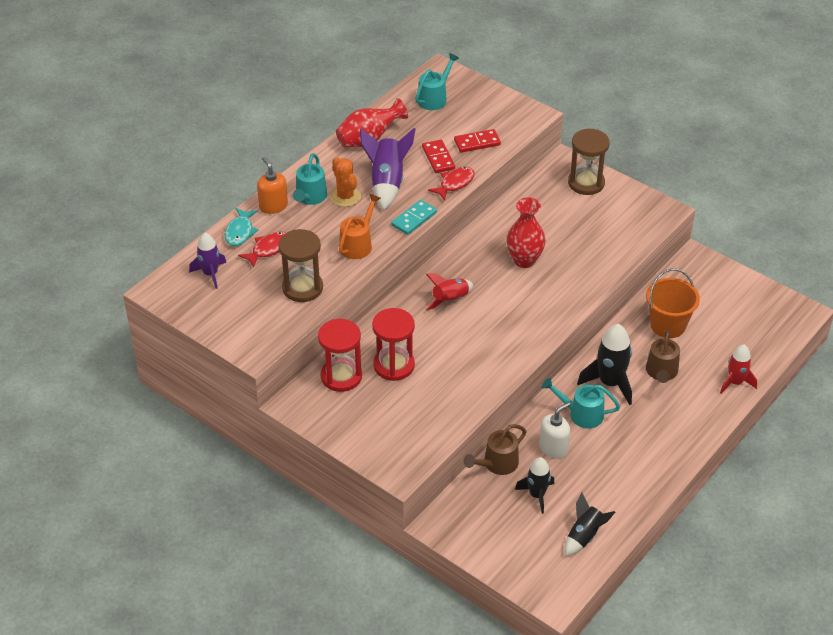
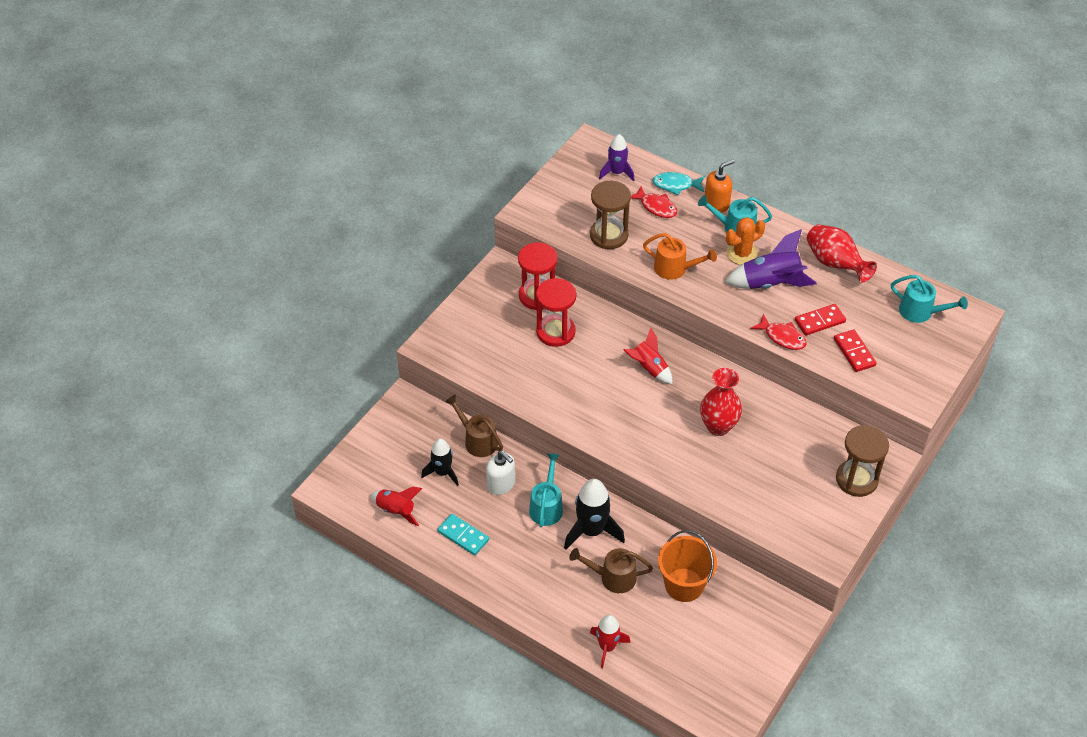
camera: 85 degrees right, 5 degrees up
(414, 219) = (720, 308): turquoise domino -> turquoise domino (463, 536)
(584, 536) = (396, 510): black rocket -> red rocket

